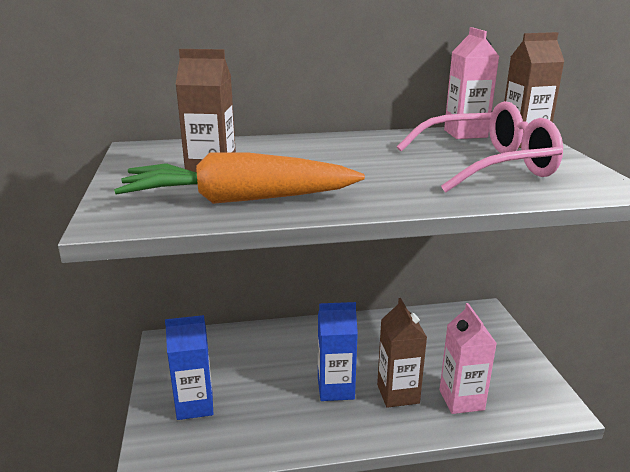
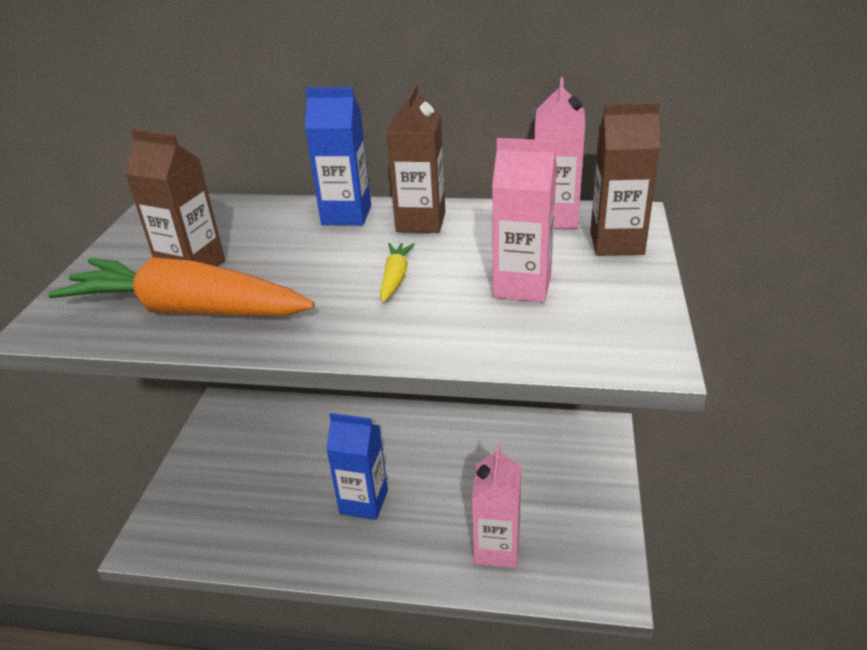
camera: 20 degrees right, 10 degrees up
(195, 405) = (213, 490): blue carton -> blue carton (346, 215)
(390, 169) = (395, 278): none -> yellow carrot
(398, 394) = (428, 524): brown carton -> brown carton (421, 222)
(488, 165) = (522, 286): pink glasses -> pink carton

